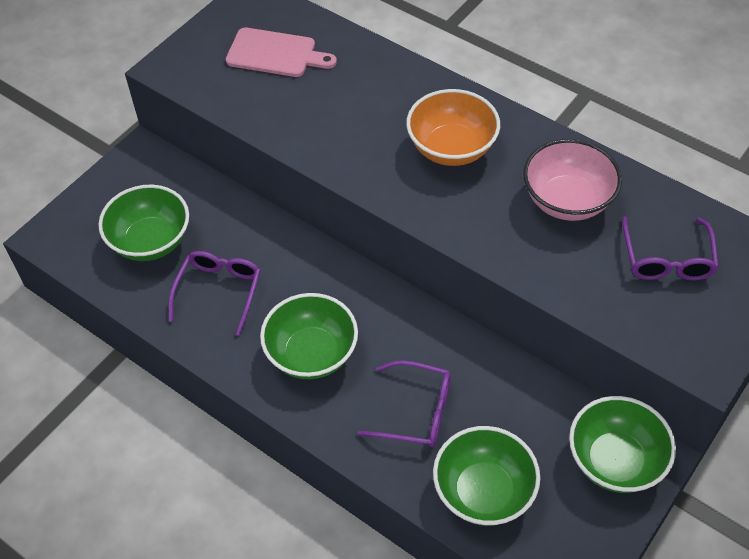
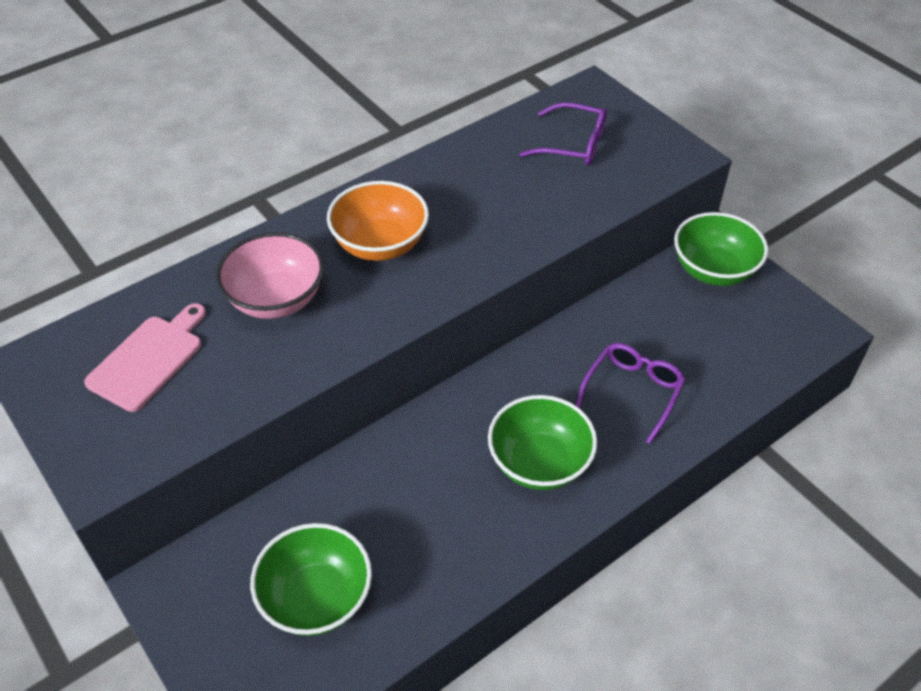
camera: 75 degrees left, 5 degrees down
(219, 292) = (425, 536): purple glasses -> none
(483, 491) = (728, 364): green bowl -> none
(567, 200) = (483, 184): pink bowl -> pink bowl (276, 299)

